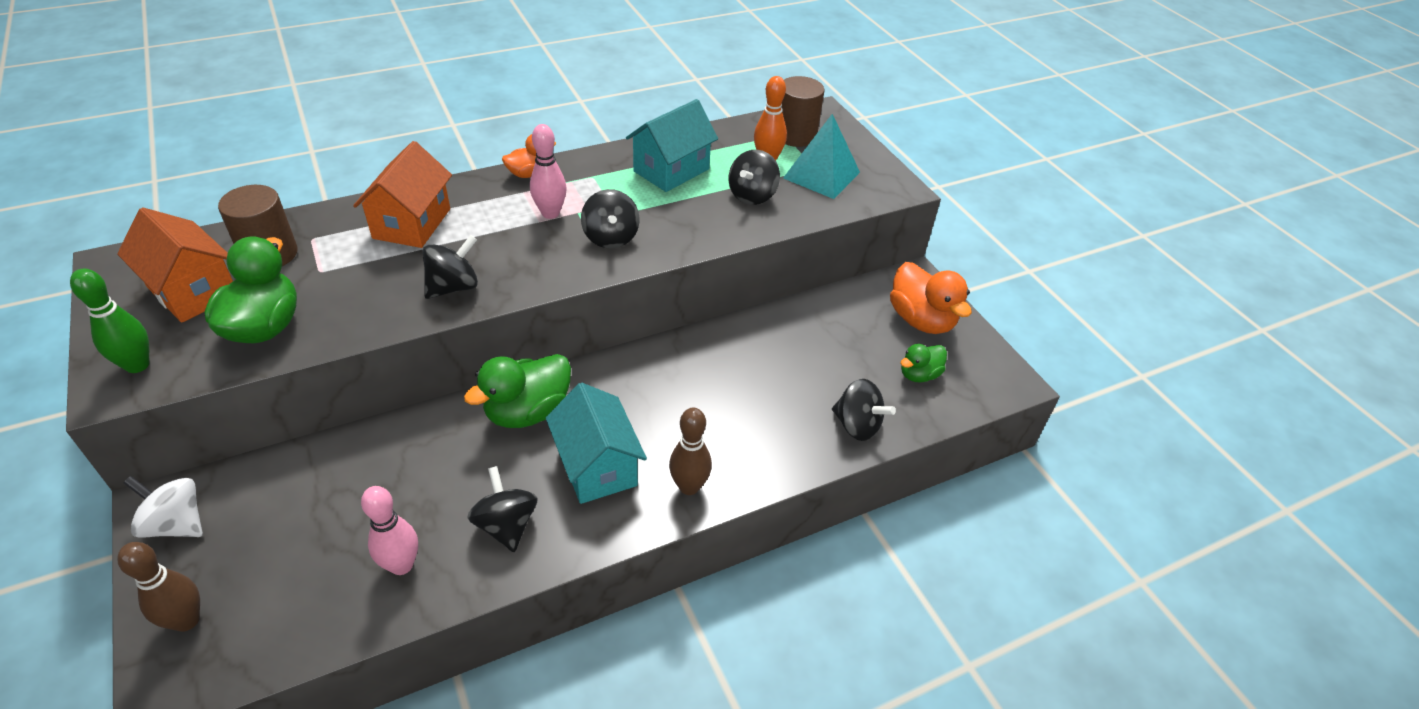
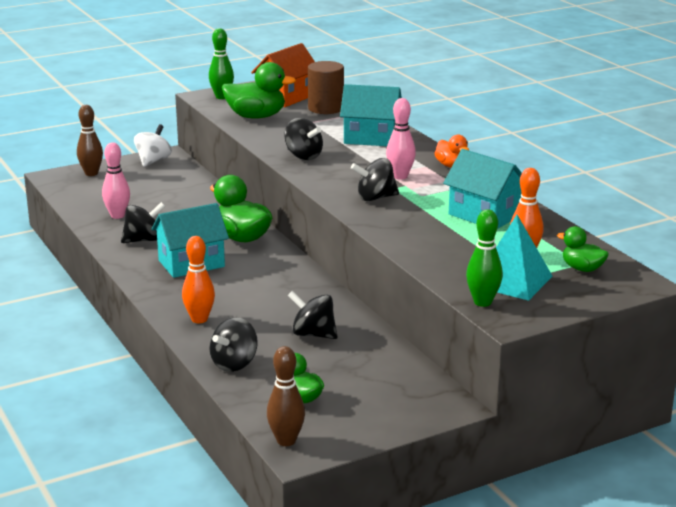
camera: 90 degrees right, 20 degrees down
(412, 223) = (371, 138): orange house -> turquoise house
(689, 486) = (171, 295): brown bowling pin -> brown bowling pin (286, 441)
(752, 195) = (460, 249): black spinning top -> black spinning top (313, 334)
(754, 457) = (199, 319): none -> orange bowling pin
(795, 135) = (582, 269): brown cylinder -> green duck
(866, 197) = (482, 302): none -> green bowling pin
(921, 320) = (382, 404): orange duck -> none

